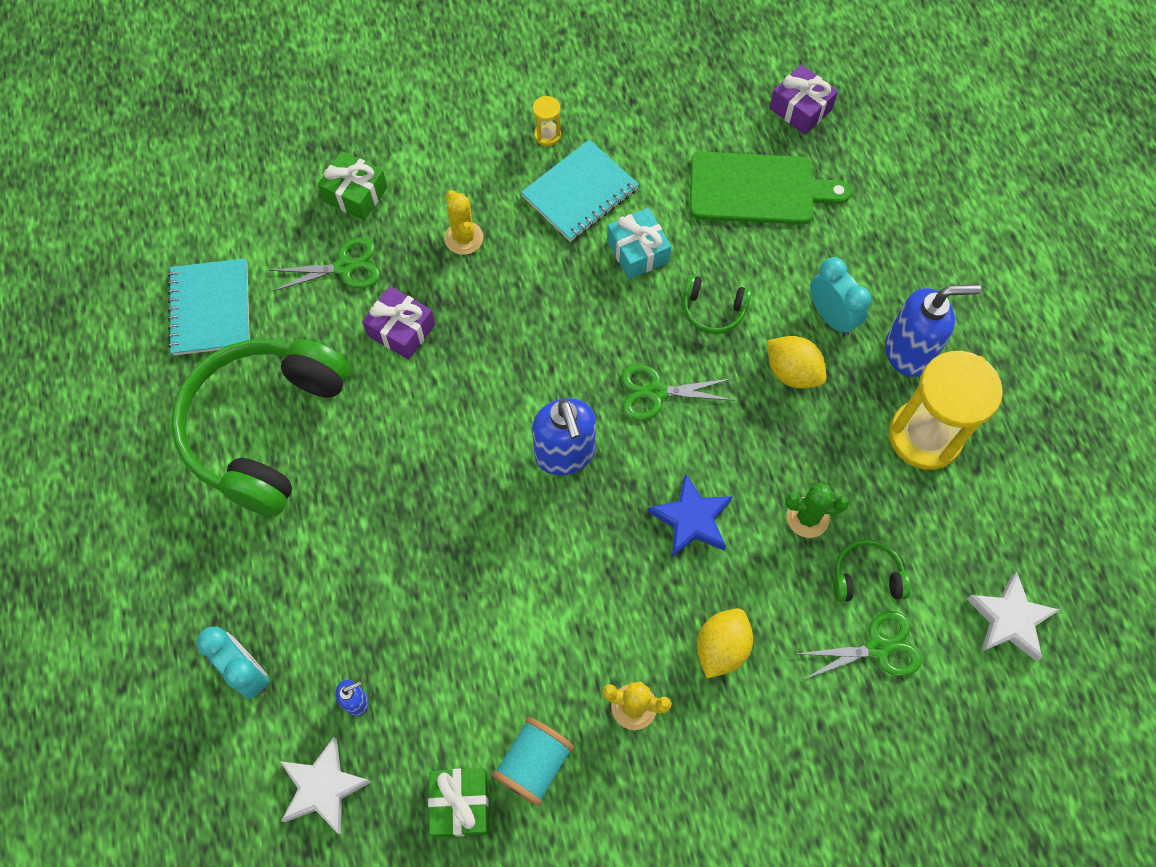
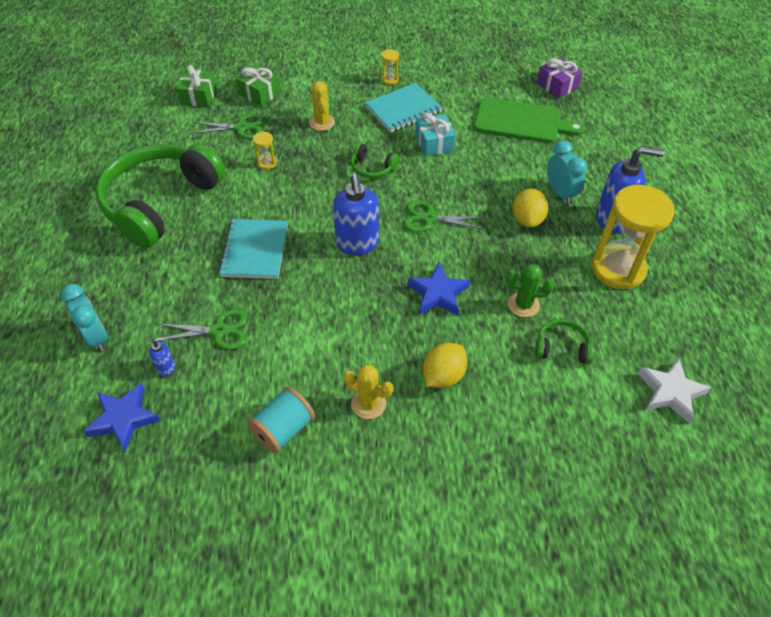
camera: 10 degrees right, 15 degrees down
(211, 309) = (149, 137): turquoise notebook -> turquoise notebook (255, 250)
(323, 787) = (124, 419): white star -> blue star
(401, 330) = (267, 163): purple gift -> yellow hourglass
(460, 804) = (220, 447): green gift -> green gift (199, 96)
(713, 310) = (478, 179): green headphones -> green headphones (372, 168)
(792, 372) = (527, 220): yellow lemon -> yellow lemon turned 45 degrees clockwise
(878, 648) = (563, 395): green scissors -> green scissors (219, 331)

